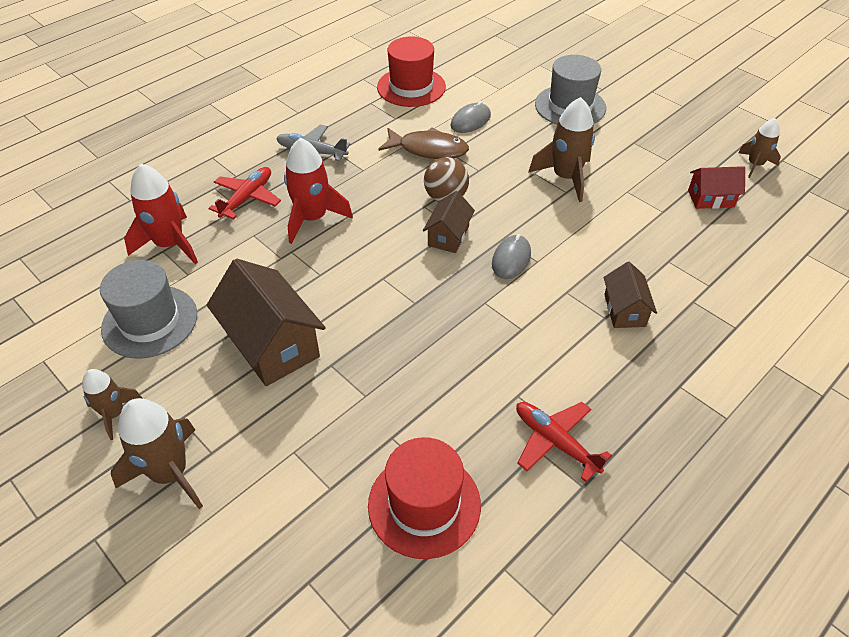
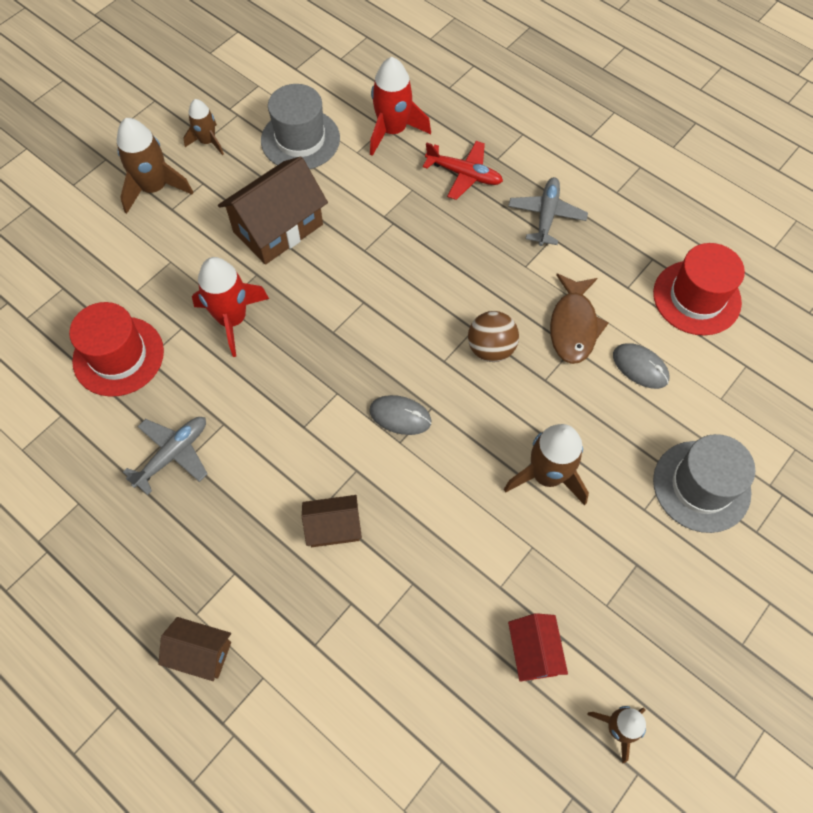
camera: 85 degrees right, 15 degrees up
(313, 218) = (441, 233): red rocket -> red rocket (232, 319)
(448, 236) = (429, 355): brown house -> brown house (201, 653)
(555, 442) = (173, 454): red plane -> grey plane

